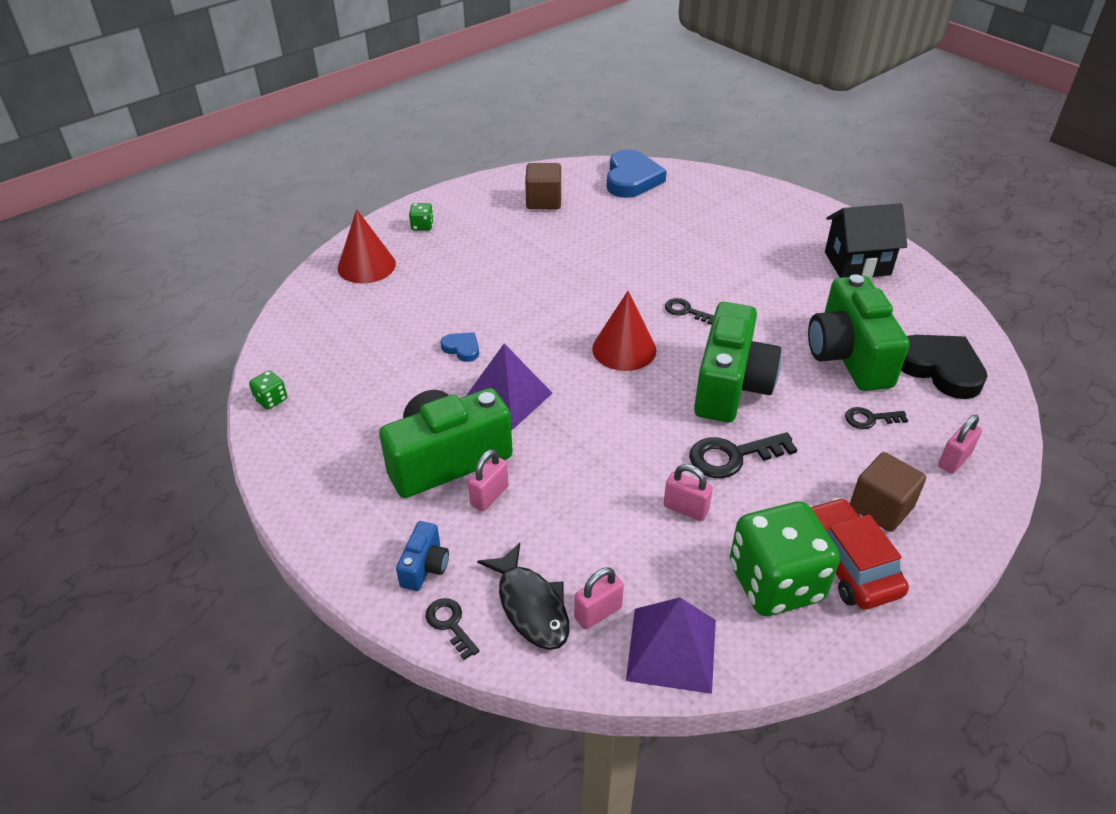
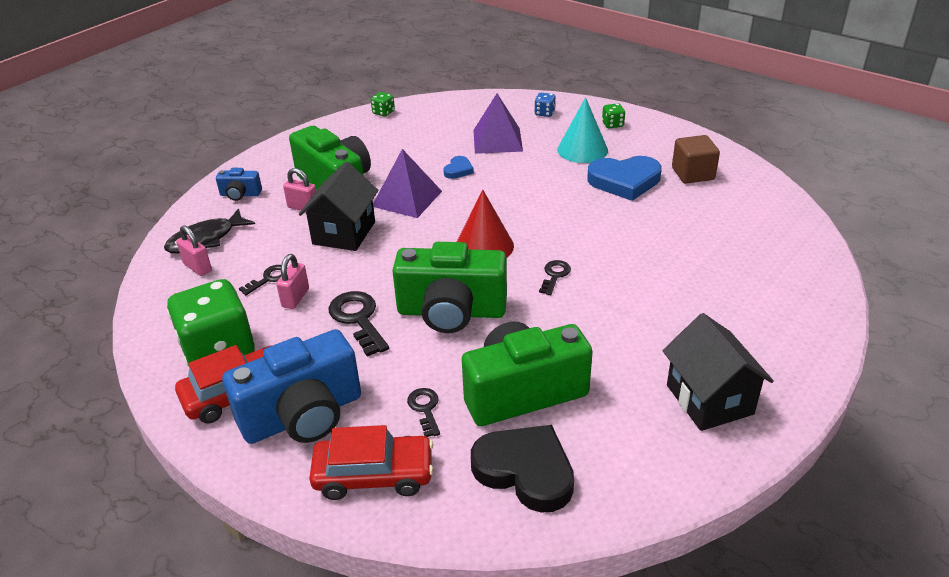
camera: 80 degrees right, 5 degrees down
(366, 266) = (544, 113): red cone -> blue dice
(450, 624) = (194, 211): black key -> black key (269, 279)
(464, 254) = (582, 150): none -> turquoise cone
(562, 458) = (344, 233): none -> black house
(631, 179) = (774, 218): blue heart -> blue heart (624, 181)
(672, 649) = (163, 303): purple pyramid -> purple pyramid (497, 140)
(881, 507) = (303, 415): brown cube -> blue camera
(940, 369) = (525, 471): black heart -> black heart turned 90 degrees counterclockwise
(954, 460) = (374, 475): pink padlock -> red car

